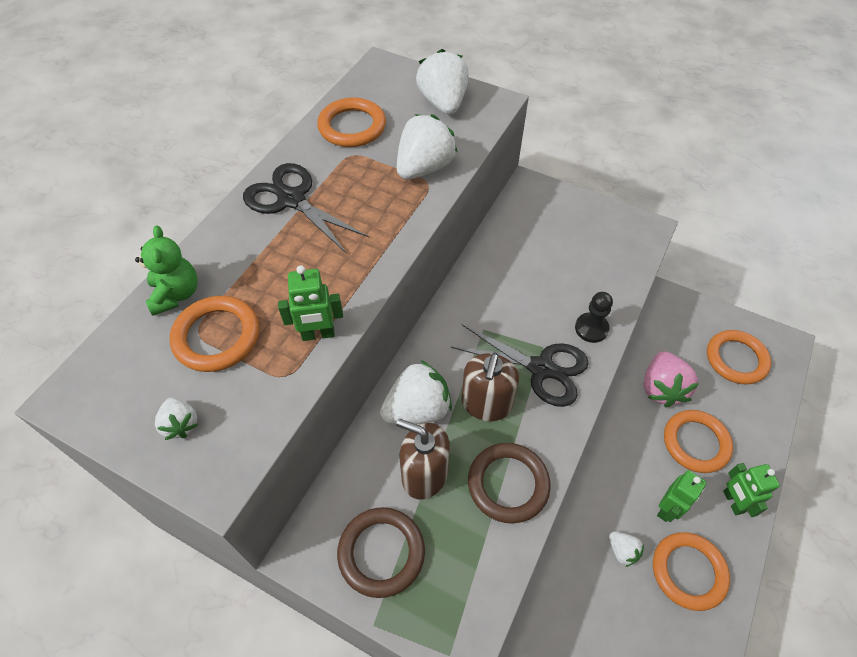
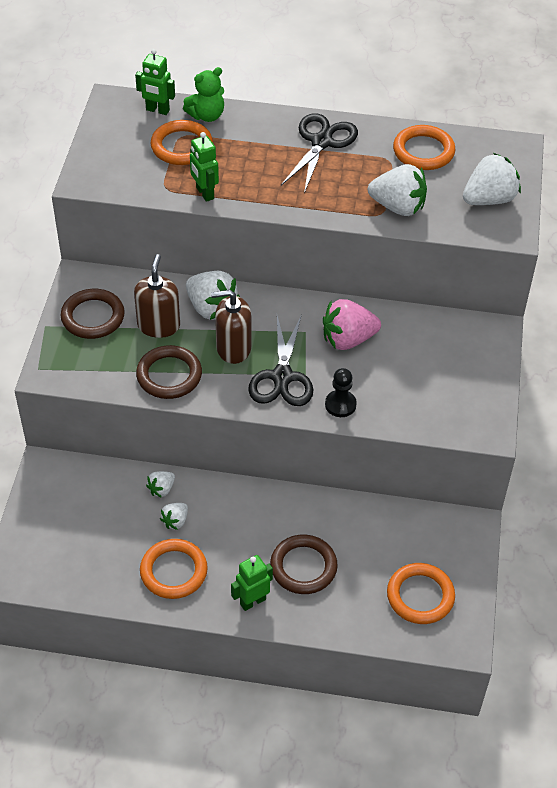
camera: 70 degrees right, 5 degrees down
(181, 424) = (112, 153): white strawberry -> white strawberry (161, 489)
(661, 388) = (353, 532): pink strawberry -> pink strawberry (348, 339)
(667, 509) = (226, 550): green robot -> green robot (157, 110)
(696, 443) = (303, 567): orange ring -> brown ring

